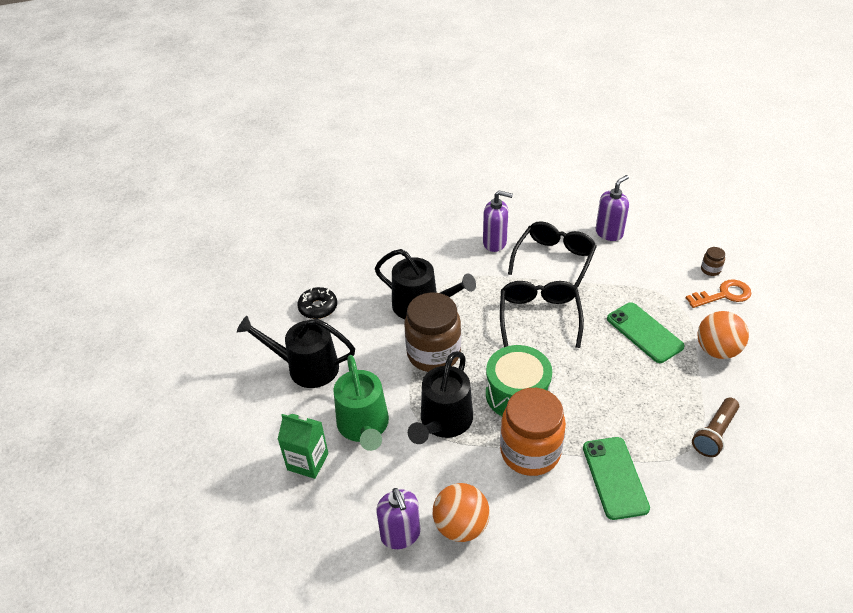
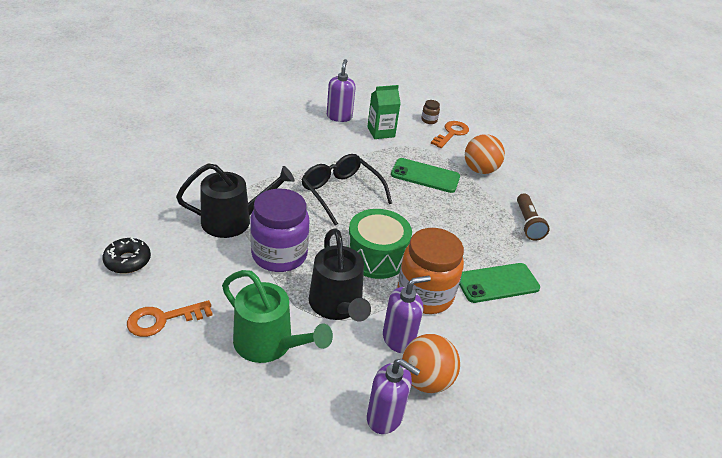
camera: 45 degrees left, 5 degrees down
(306, 367) = (163, 319): black watering can -> orange key
(308, 461) = (240, 404): green carton -> green carton (381, 132)
(433, 353) = (279, 255): brown jar -> purple jar
(495, 243) = (255, 150): purple soap dispenser -> purple soap dispenser (398, 339)
(554, 260) = (315, 148): black glasses -> none
(615, 477) = (497, 283): green phone -> green phone turned 60 degrees counterclockwise

